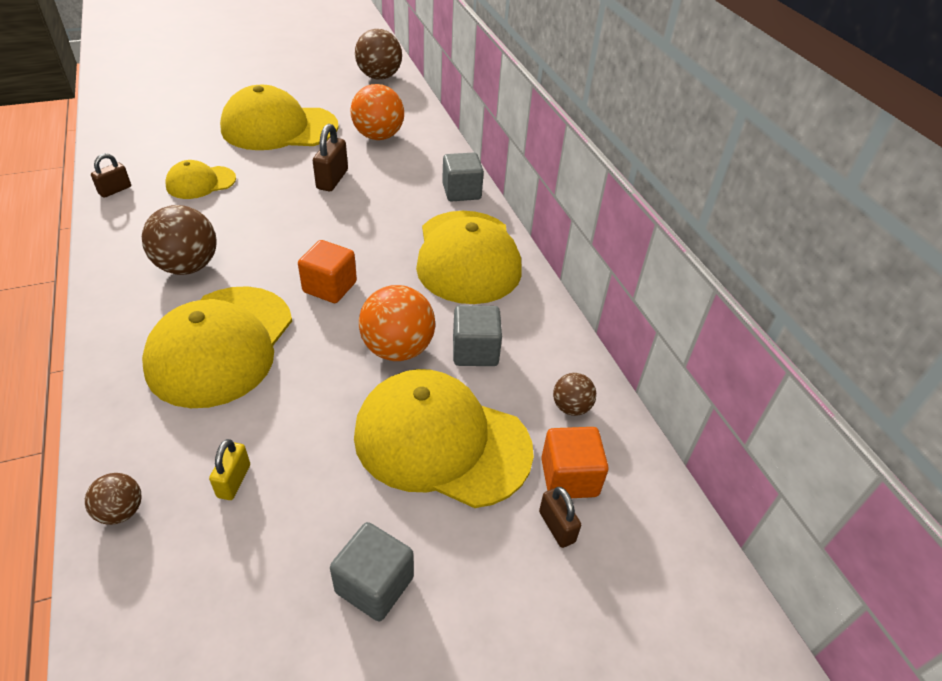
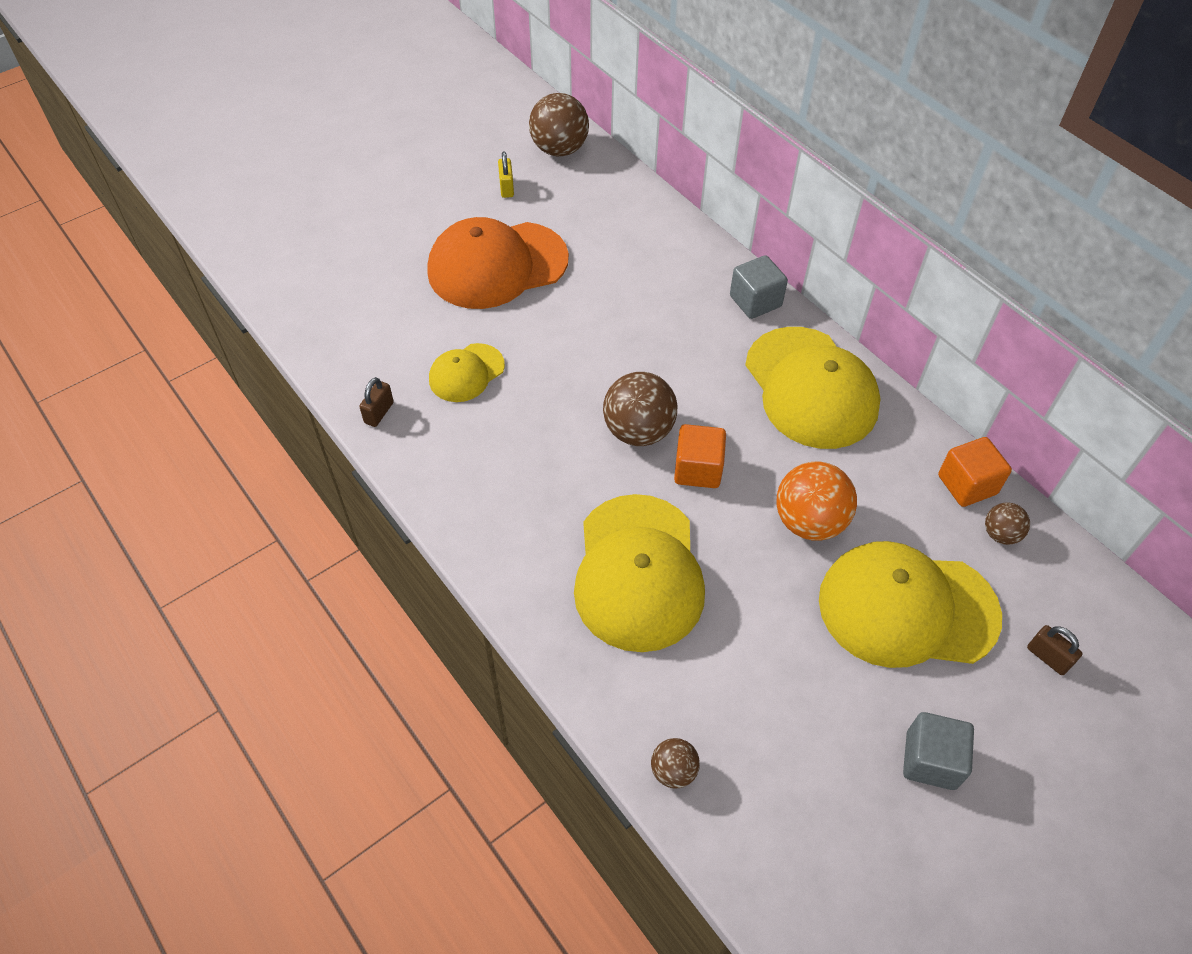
camera: 15 degrees left, 10 degrees up
(188, 266) = (536, 489): brown ball -> brown ball (638, 431)
(234, 481) = (751, 708): yellow padlock -> yellow padlock (506, 188)
(279, 128) = (497, 265): yellow cap -> orange cap
(332, 179) = (607, 325): brown padlock -> none
(378, 136) = (617, 246): orange ball -> none
(475, 351) = (882, 500): grey cube -> none
(569, 477) = (1034, 606): orange cube -> orange cube (967, 484)

